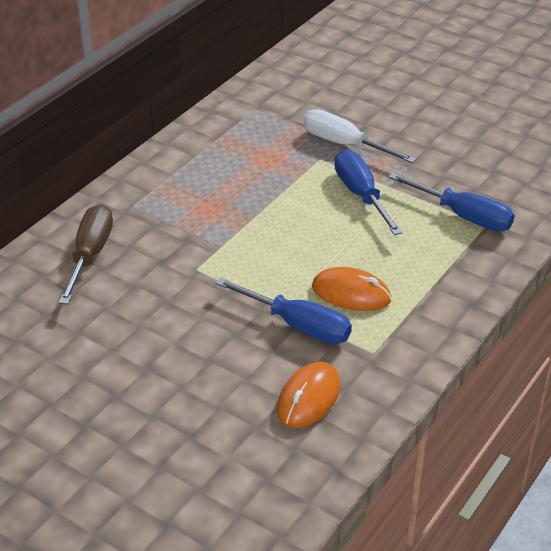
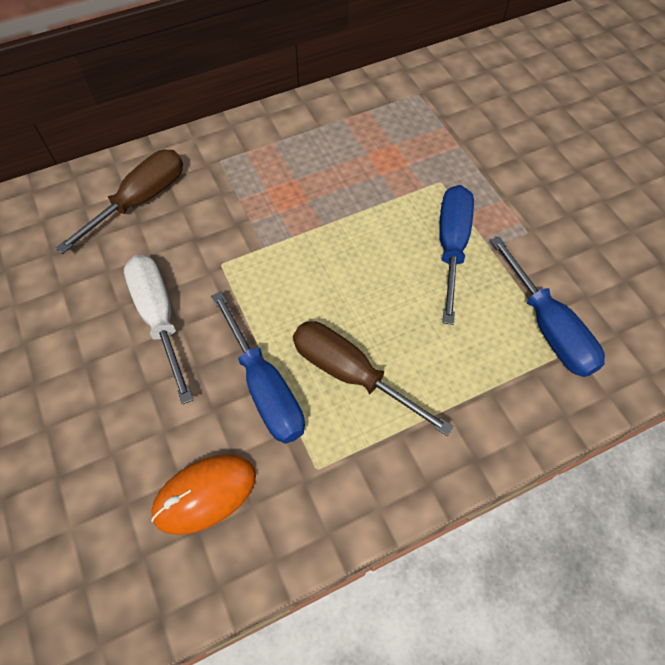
camera: 30 degrees right, 20 degrees up
(344, 144) = (478, 173): white screwdriver -> white screwdriver (159, 317)
(351, 293) = (350, 373): orange mouse -> brown screwdriver

